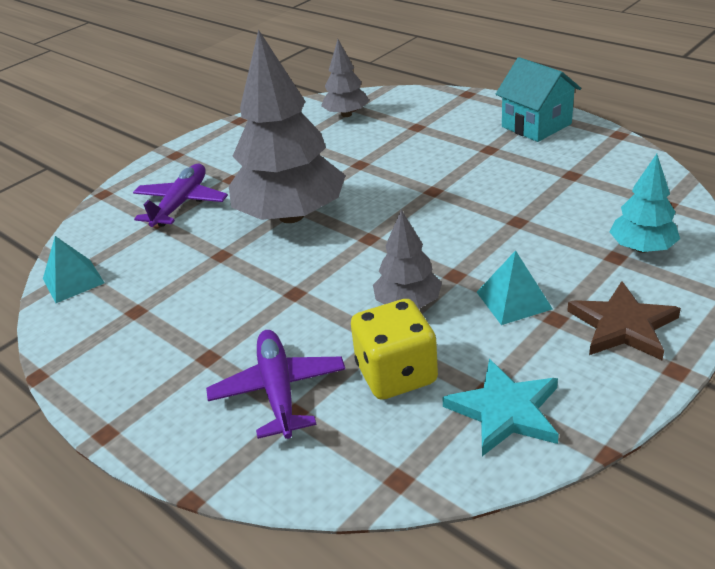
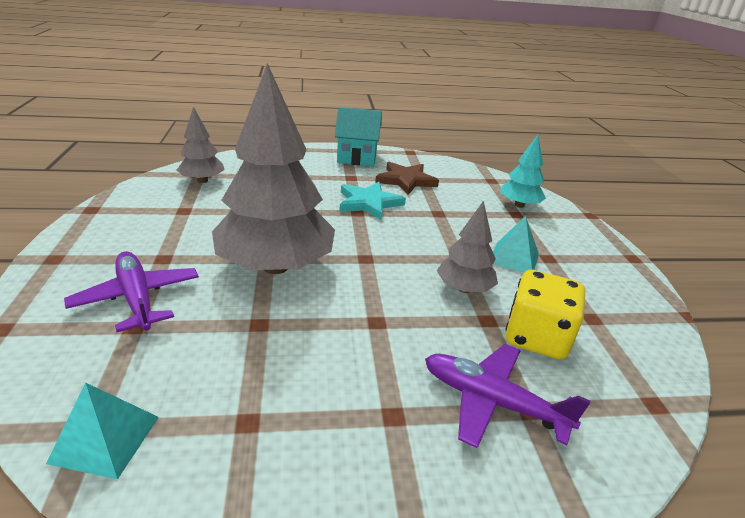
camera: 55 degrees left, 5 degrees down
(505, 411) = (619, 322): turquoise star -> turquoise star (369, 203)
(623, 325) = (579, 247): brown star -> brown star (406, 180)

